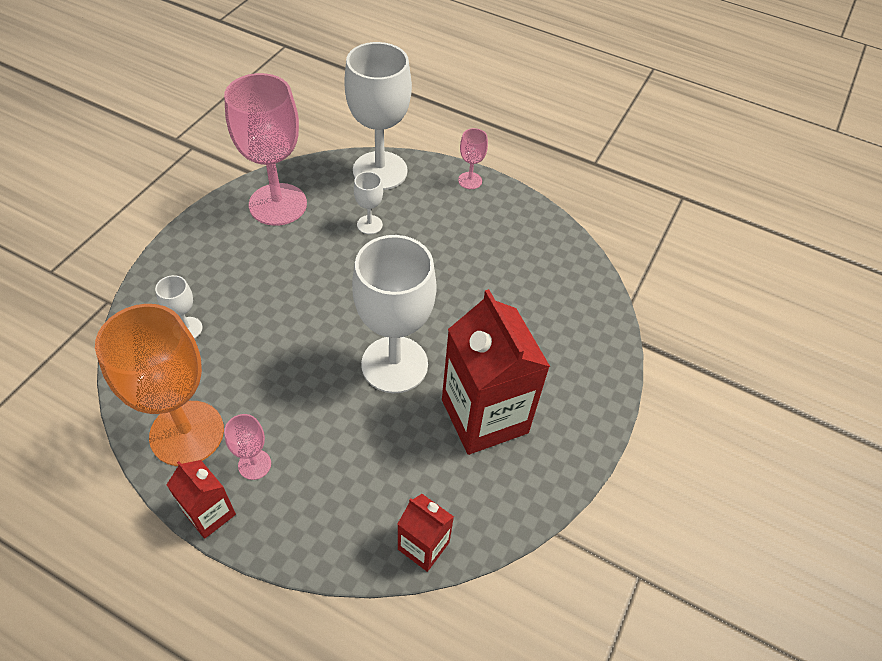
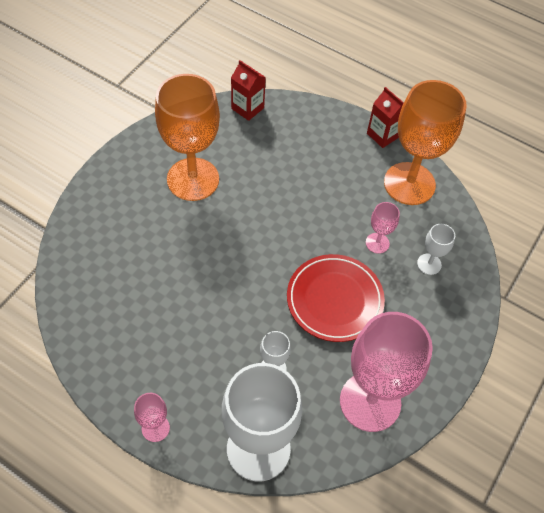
camera: 175 degrees left, 5 degrees up
(254, 464) = (358, 160): pink goblet -> pink goblet (377, 243)
(304, 285) = (334, 300): none -> red plate
(394, 364) = (257, 222): white goblet -> none
(484, 416) = (193, 179): red carton -> orange goblet

